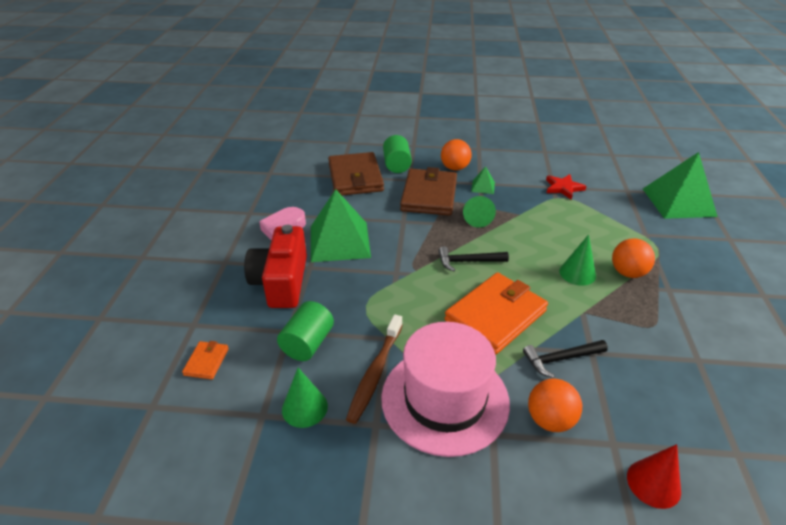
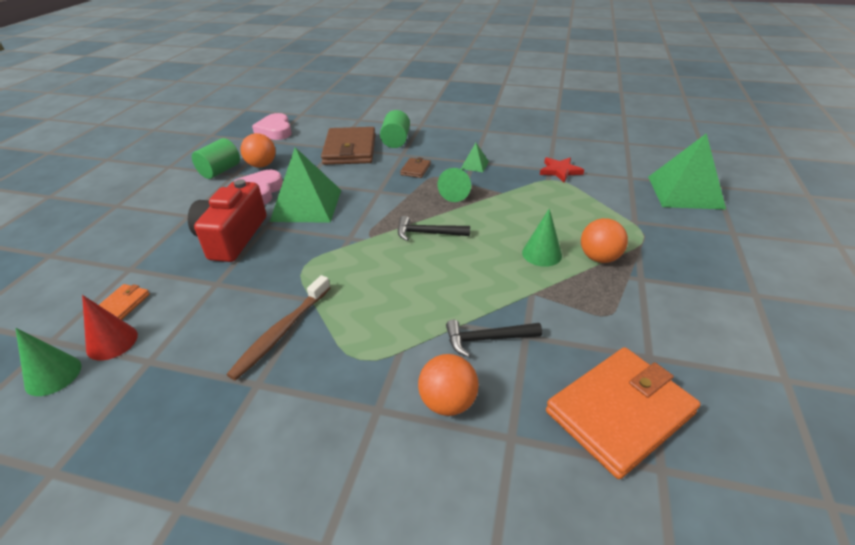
camera: 10 degrees right, 0 degrees up
(269, 160) = (275, 131): none -> pink heart
(304, 408) = (193, 358): green cone -> green cone (53, 375)
(307, 343) = (228, 297): green cylinder -> green cylinder (220, 171)
(429, 195) = (415, 169): brown wallet -> brown wallet, size x0.44
(445, 399) = (341, 367): pink hat -> none
(455, 168) = (453, 146): orange ball -> orange ball (262, 165)
(495, 315) = (434, 288): orange wallet -> orange wallet (620, 412)
(653, 483) = (542, 489): red cone -> red cone (112, 342)

